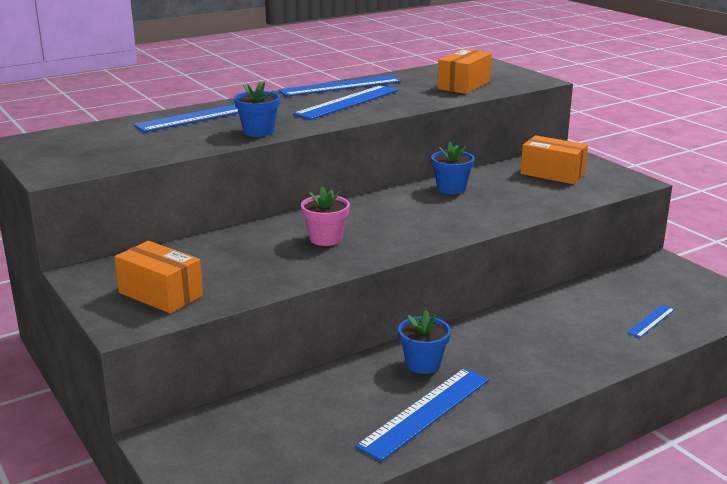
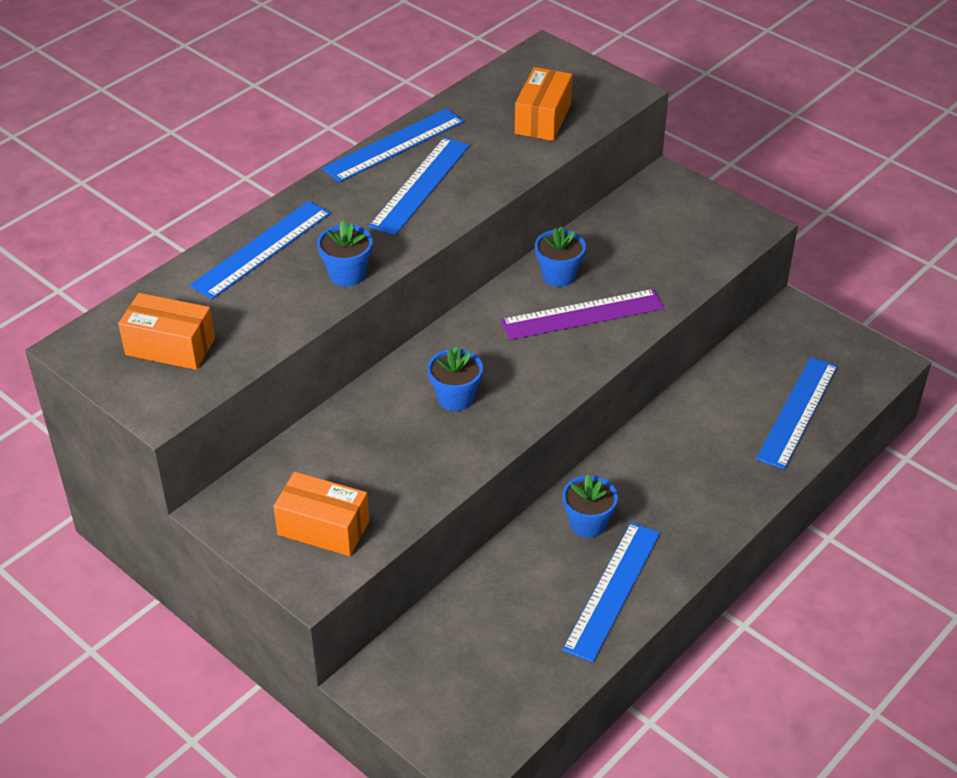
camera: 15 degrees left, 20 degrees up
(325, 239) = (455, 398): pink flower pot -> blue flower pot
(461, 209) = (582, 314): none -> purple ruler
(552, 174) = (663, 225): orange box -> orange box (170, 347)
(651, 321) = (798, 412): blue ruler -> blue ruler, size x2.01

